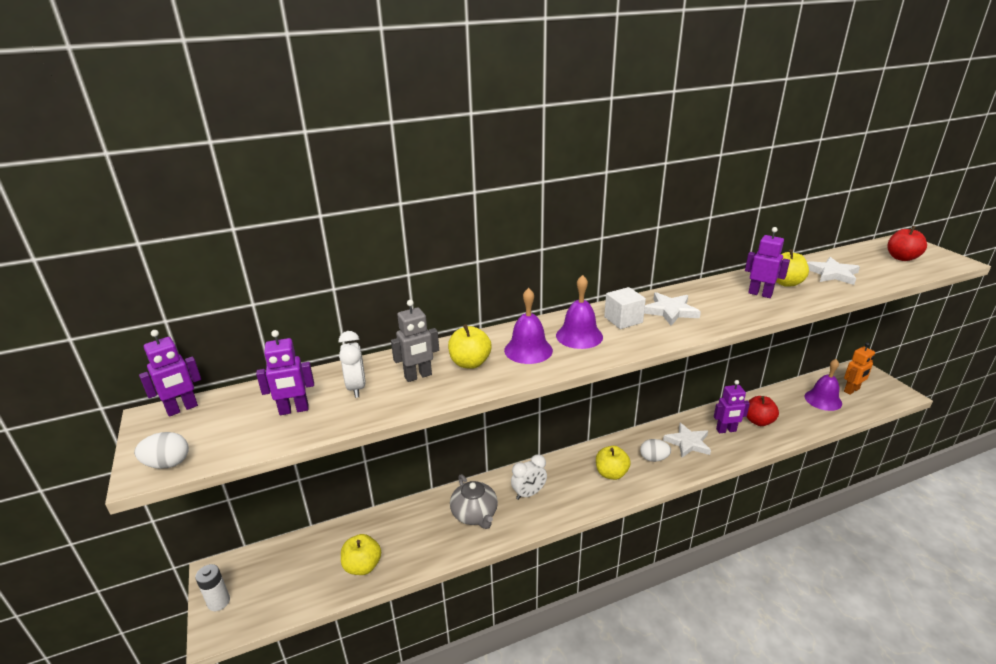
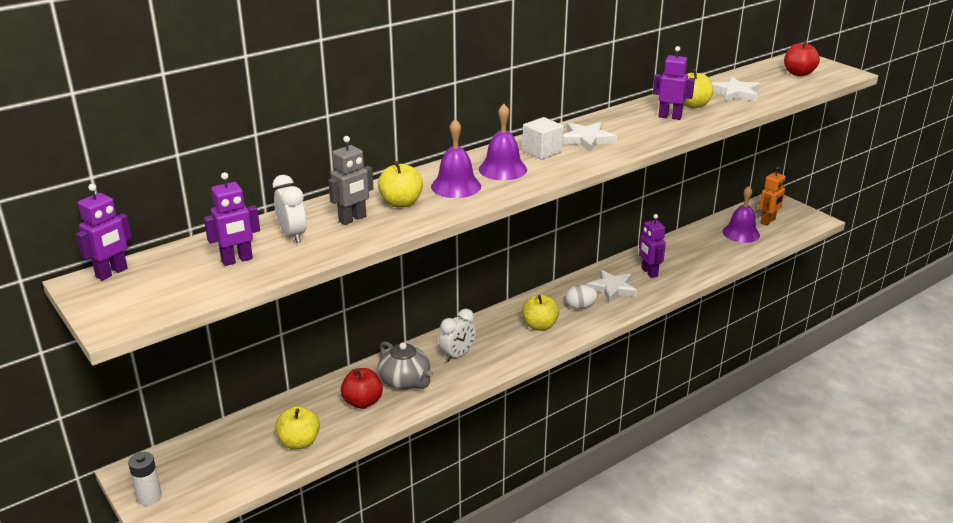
camera: 15 degrees left, 0 degrees up
(168, 464) = (132, 316): white egg -> none
(726, 430) = (649, 272): purple robot -> purple robot turned 90 degrees clockwise
(758, 421) = (680, 260): red apple -> red apple (362, 402)

